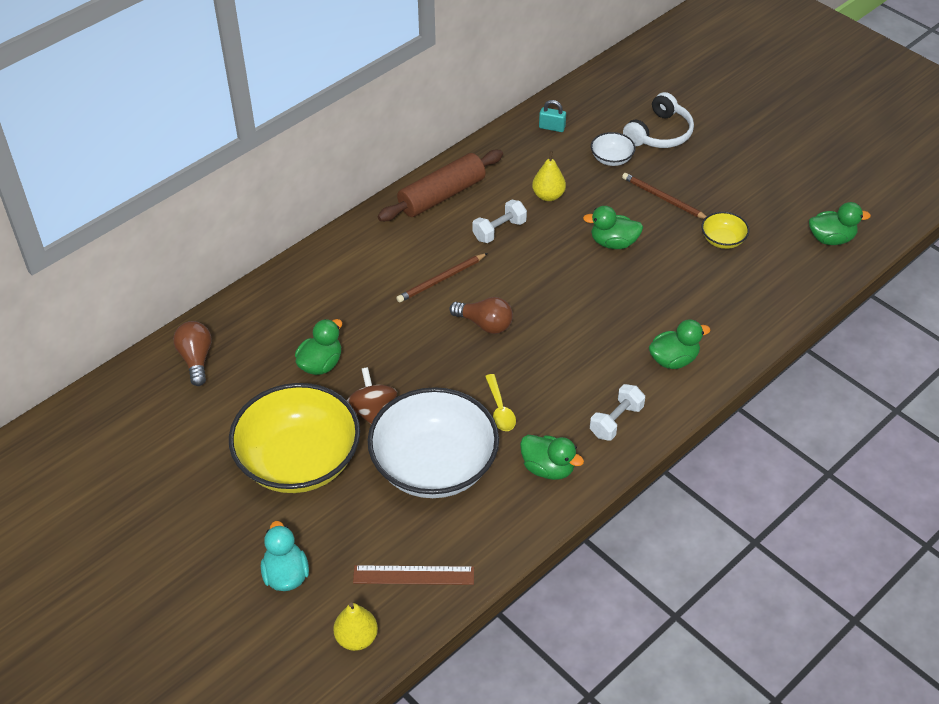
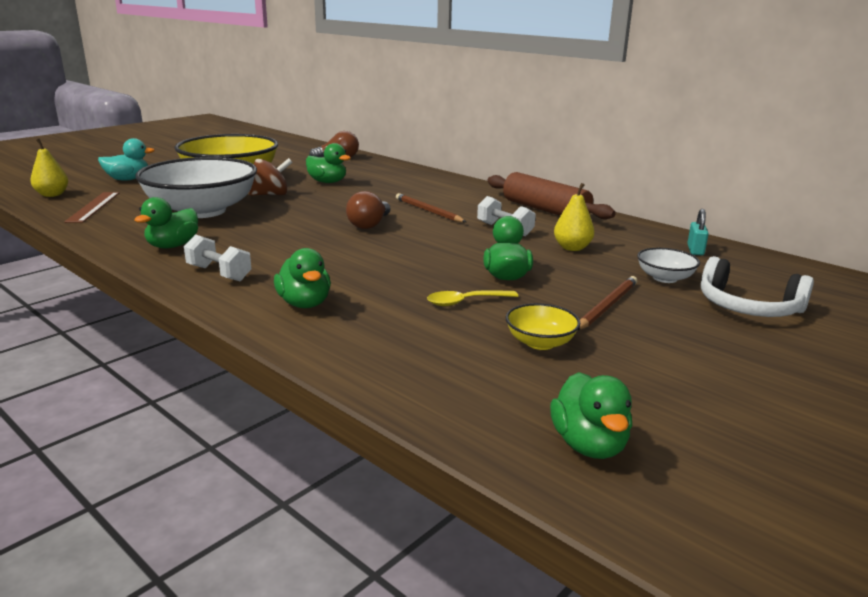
camera: 85 degrees right, 25 degrees down
(500, 409) = (257, 230): yellow spoon -> yellow spoon (465, 302)

